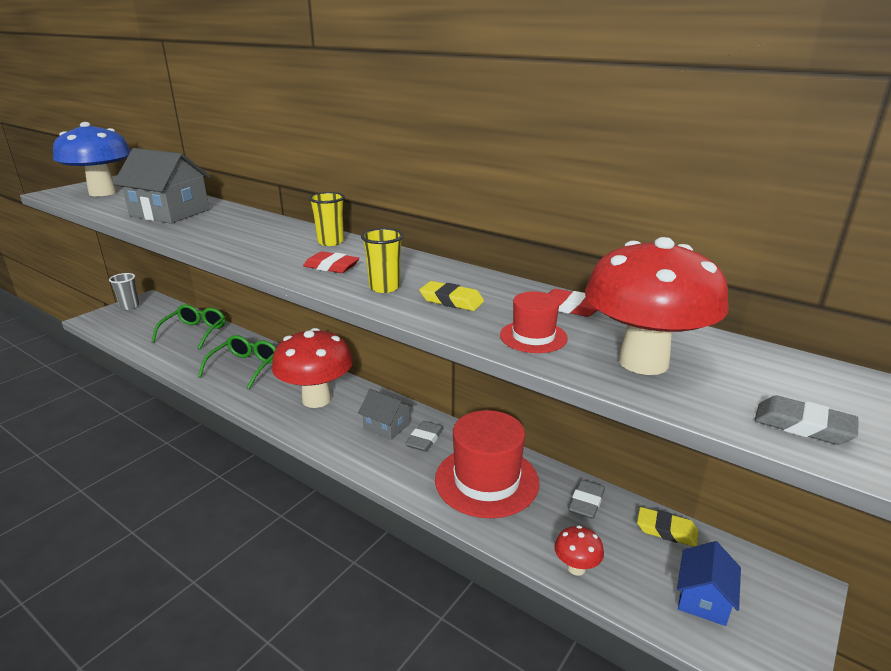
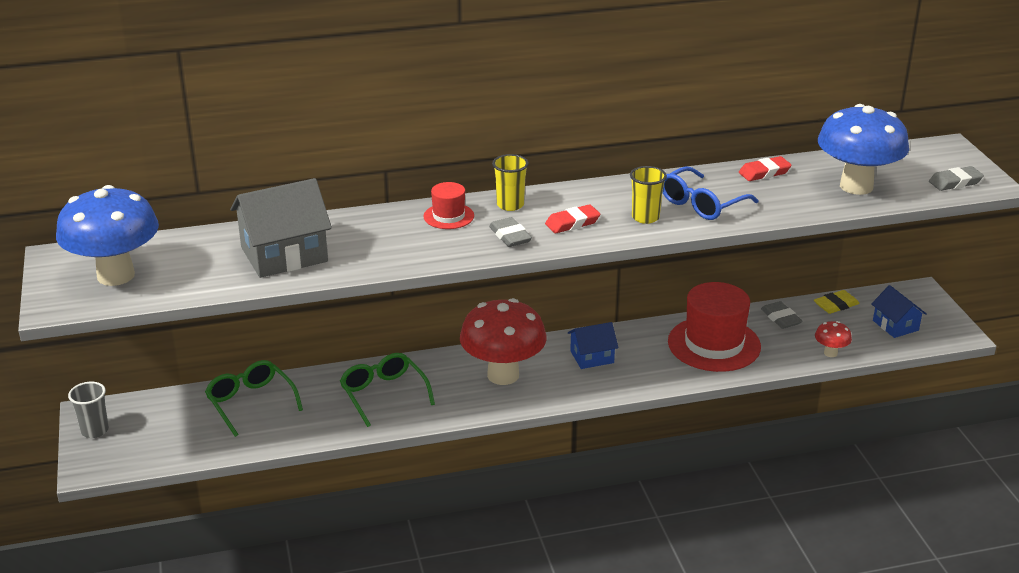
camera: 50 degrees left, 5 degrees up
(386, 426) = (592, 357): grey house -> blue house
(424, 439) = (632, 347): grey eraser -> grey eraser (510, 236)
(451, 300) = (702, 204): yellow eraser -> blue glasses
(533, 337) = (788, 201): red hat -> red hat (448, 216)
(643, 362) = (856, 186): red mushroom -> blue mushroom

